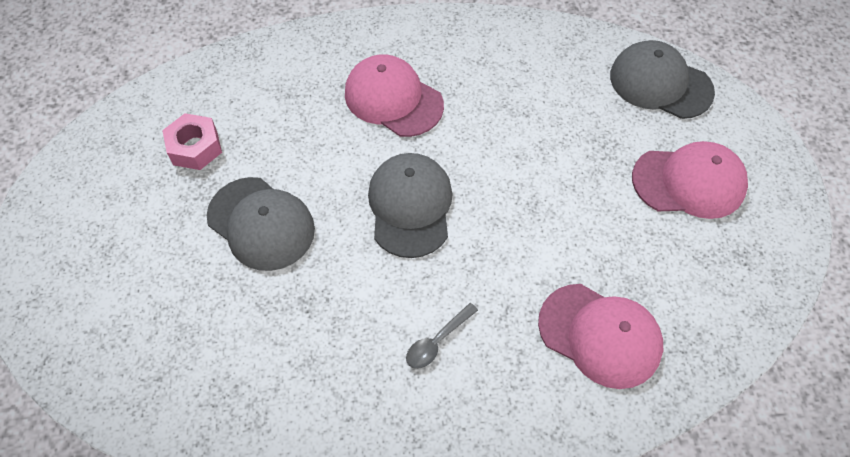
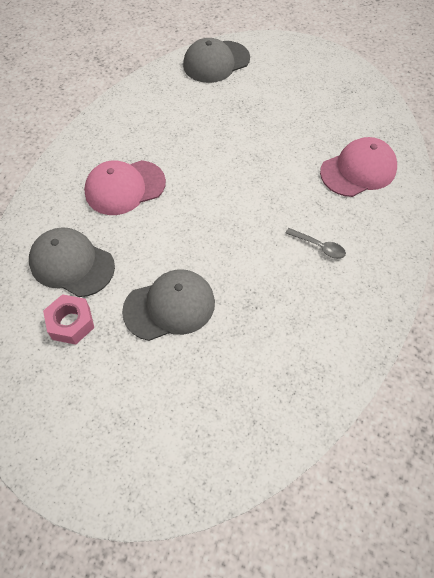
camera: 60 degrees left, 0 degrees up
(410, 206) = (215, 216): grey cap -> grey cap (71, 264)
(437, 341) = (319, 246): grey spoon -> grey spoon turned 45 degrees counterclockwise
(689, 182) = (288, 85): pink cap -> none

